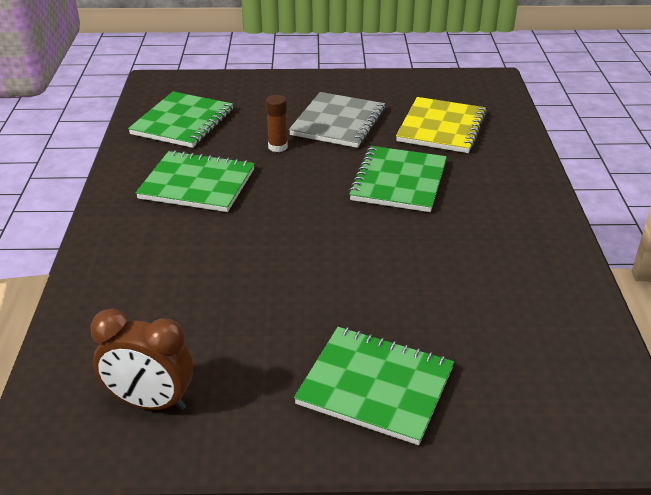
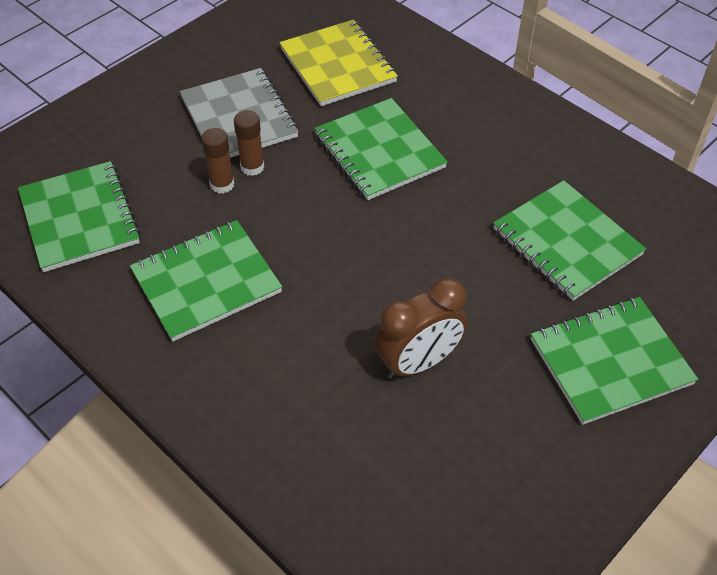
camera: 45 degrees left, 15 degrees up
(150, 402) = (483, 521): brown clock -> brown clock (418, 362)
(308, 148) = (252, 167): none -> brown glue stick
(454, 301) = (566, 242): none -> green notebook

